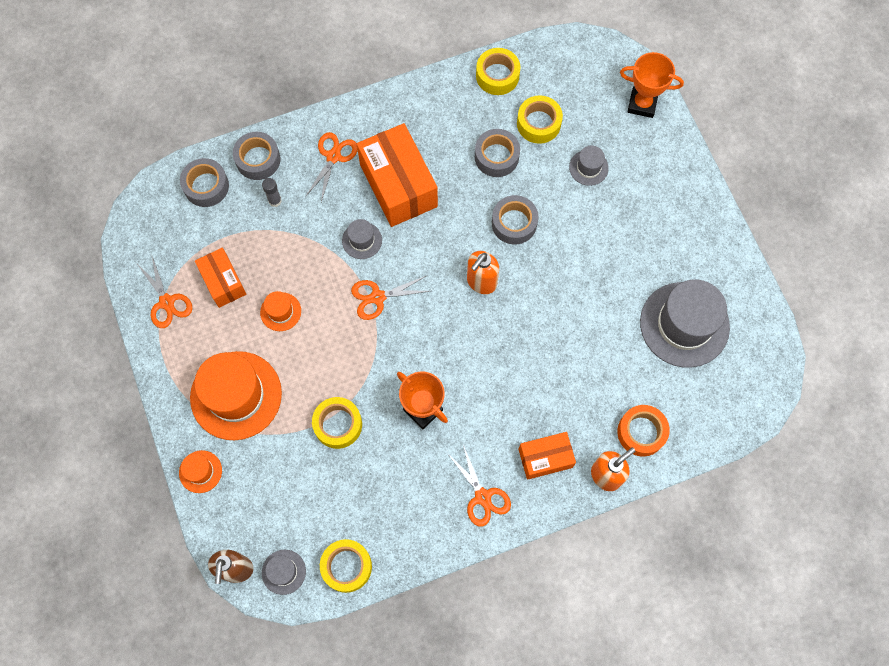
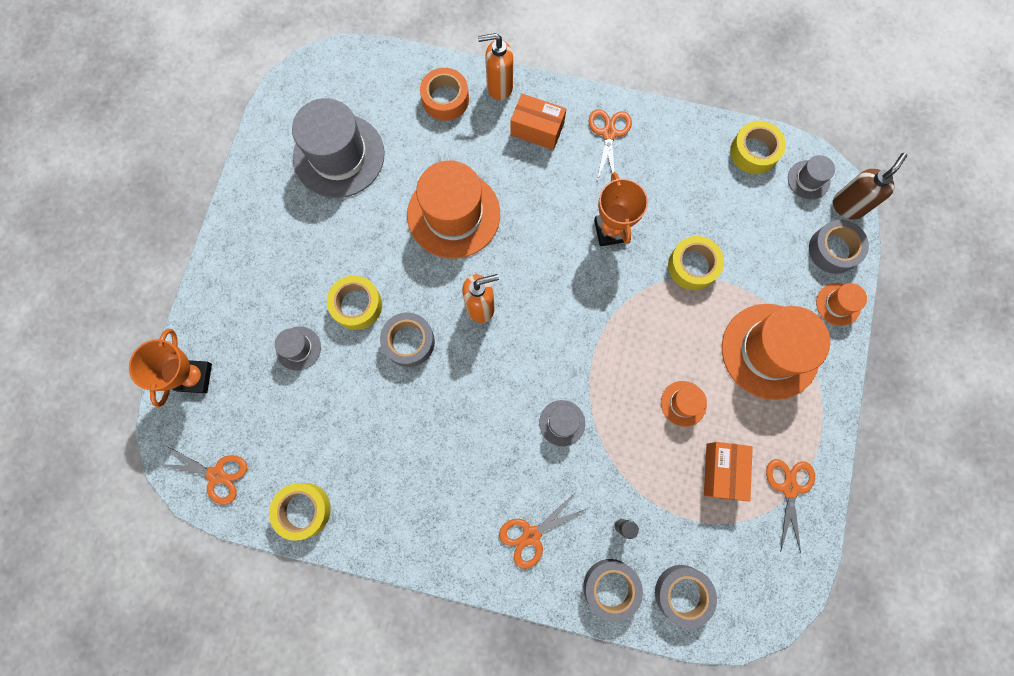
camera: 145 degrees left, 5 degrees up
(377, 297) = (584, 356): orange scissors -> orange scissors (216, 475)
(398, 185) = (488, 456): orange box -> none
(496, 156) = (373, 420): grey tape -> grey tape (833, 250)
(538, 123) = (306, 427): yellow tape -> yellow tape (357, 305)
(556, 339) = (453, 214): none -> orange hat
(642, 104) = (194, 377): orange trophy -> orange trophy turned 45 degrees clockwise

